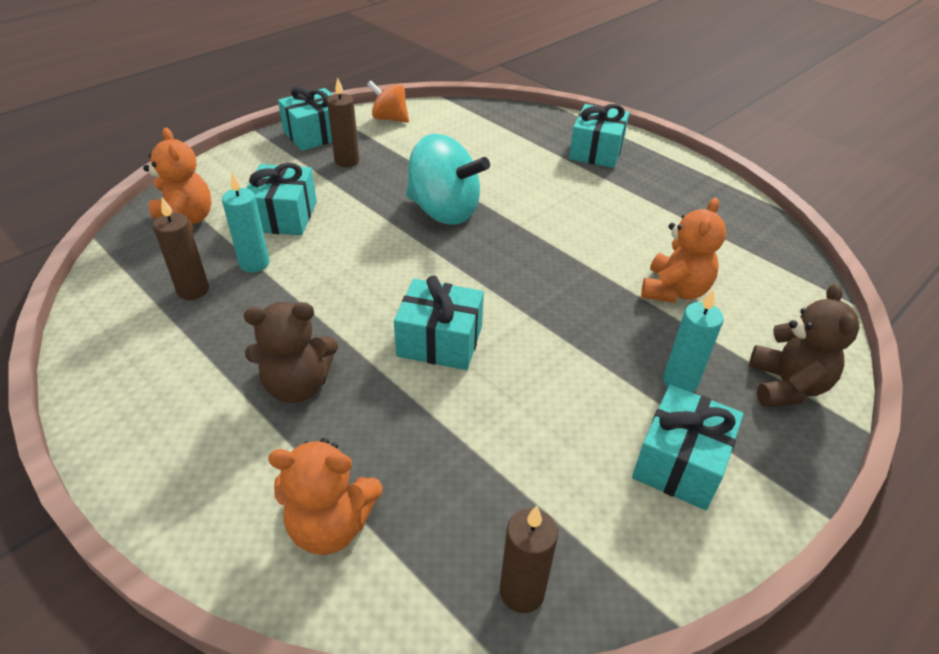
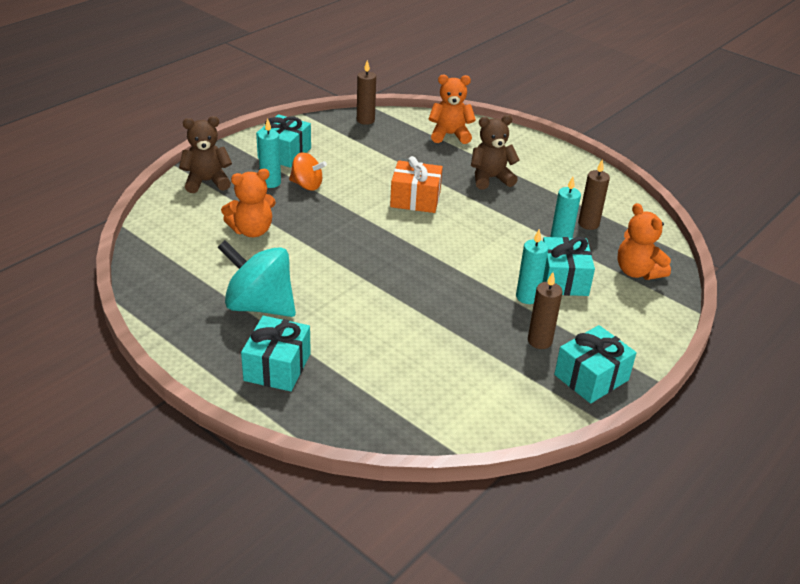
camera: 175 degrees right, 5 degrees down
(337, 199) = (527, 297): none -> turquoise candle
(389, 118) = (520, 409): orange spinning top -> orange spinning top (307, 185)
(440, 341) = (415, 199): turquoise gift -> orange gift
(444, 211) = (430, 288): turquoise spinning top -> turquoise spinning top (259, 305)
(674, 291) = (252, 230): orange teddy bear -> orange teddy bear turned 135 degrees counterclockwise
(786, 386) = (207, 182): brown teddy bear -> brown teddy bear turned 75 degrees clockwise

